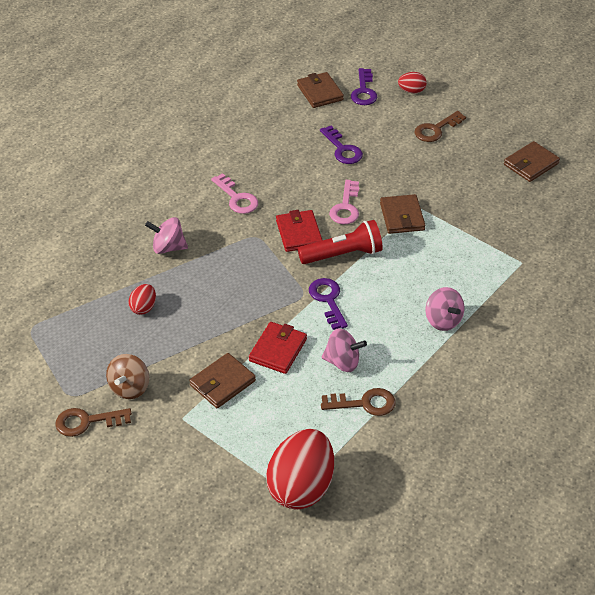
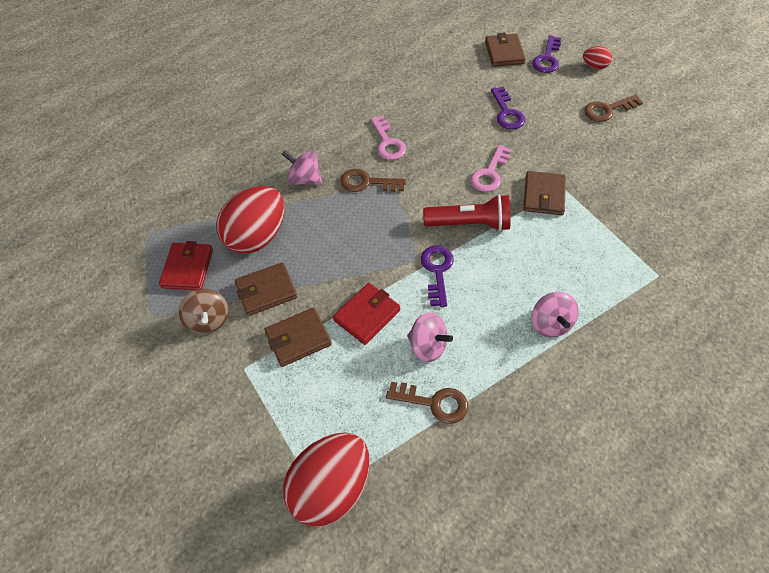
camera: 20 degrees right, 10 degrees up
(87, 422) = (154, 348): brown key -> brown key (367, 183)
(129, 388) = (208, 320): brown spinning top -> brown spinning top turned 60 degrees counterclockwise
(143, 307) = (257, 237): red egg -> red egg, size x2.20
(299, 233) = (434, 191): red wallet -> red wallet (187, 268)
(531, 164) = (698, 165): brown wallet -> brown wallet (266, 291)

